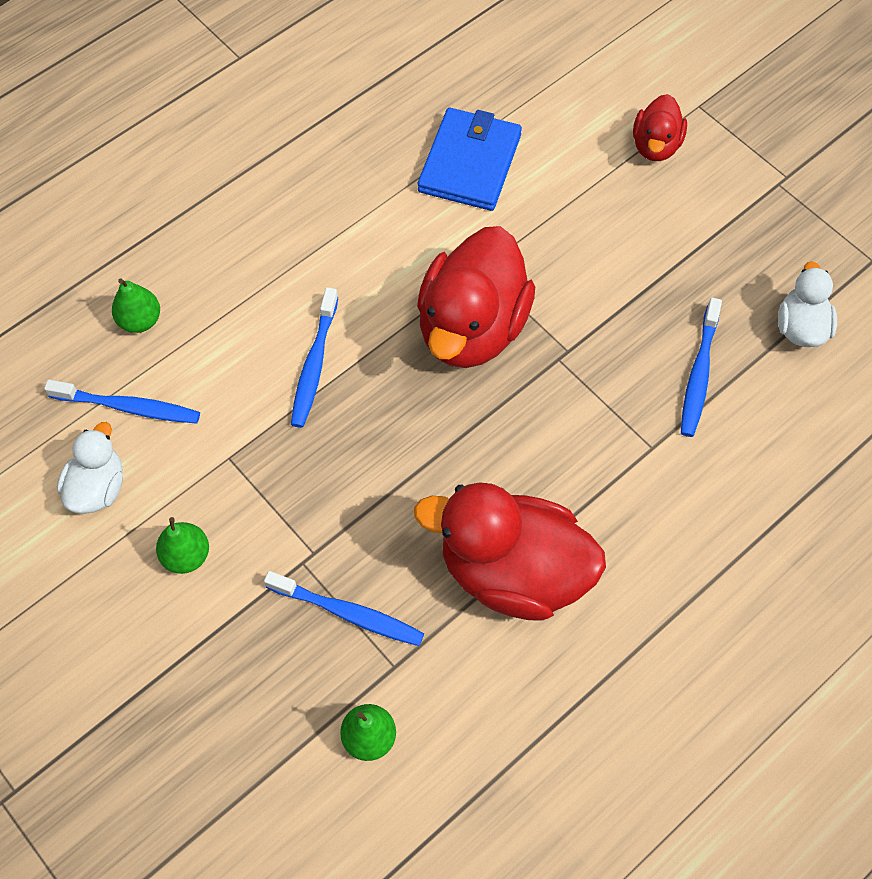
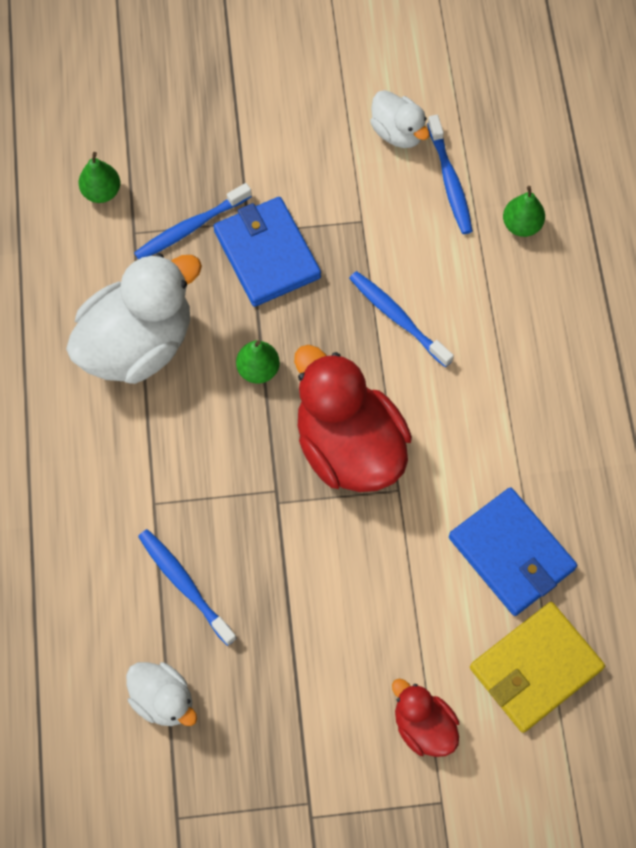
camera: 125 degrees right, 5 degrees up
(128, 407) = (450, 181): blue toothbrush -> blue toothbrush turned 60 degrees counterclockwise
(186, 556) = (306, 158): green pear -> green pear (258, 369)
(327, 519) = (266, 254): none -> blue wallet
(513, 572) = (138, 344): red duck -> white duck
(549, 101) = (535, 668): none -> yellow wallet

